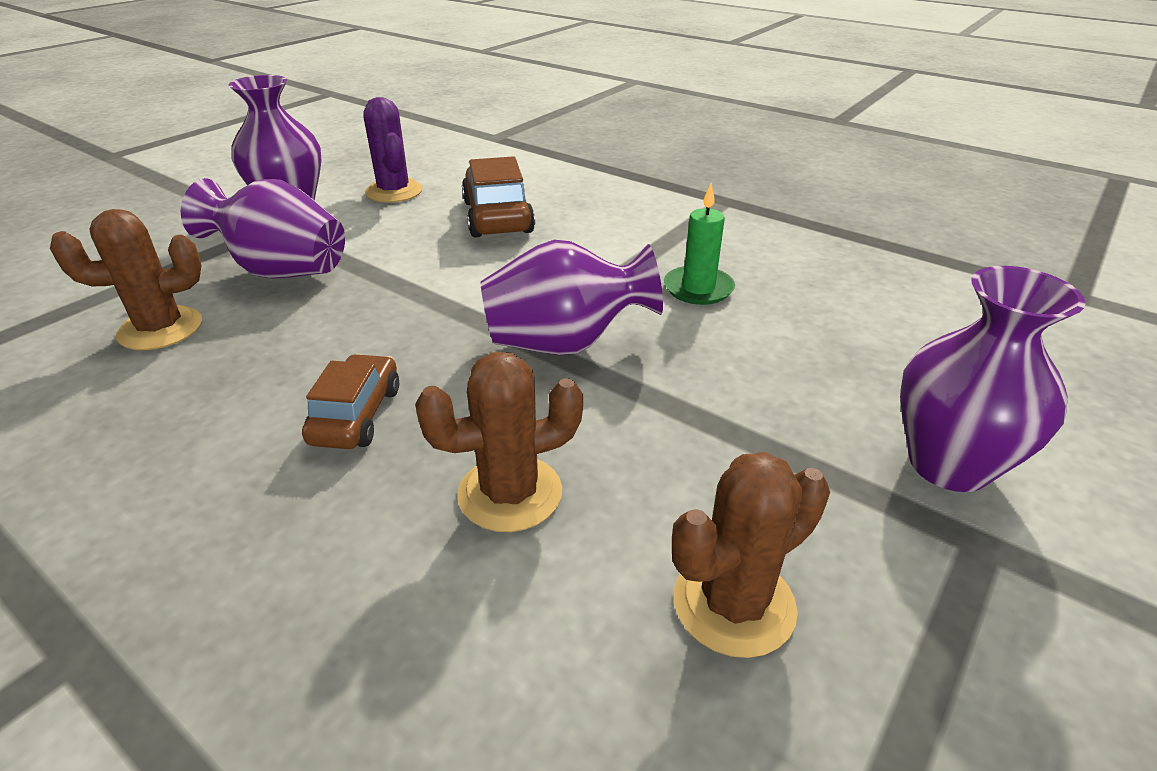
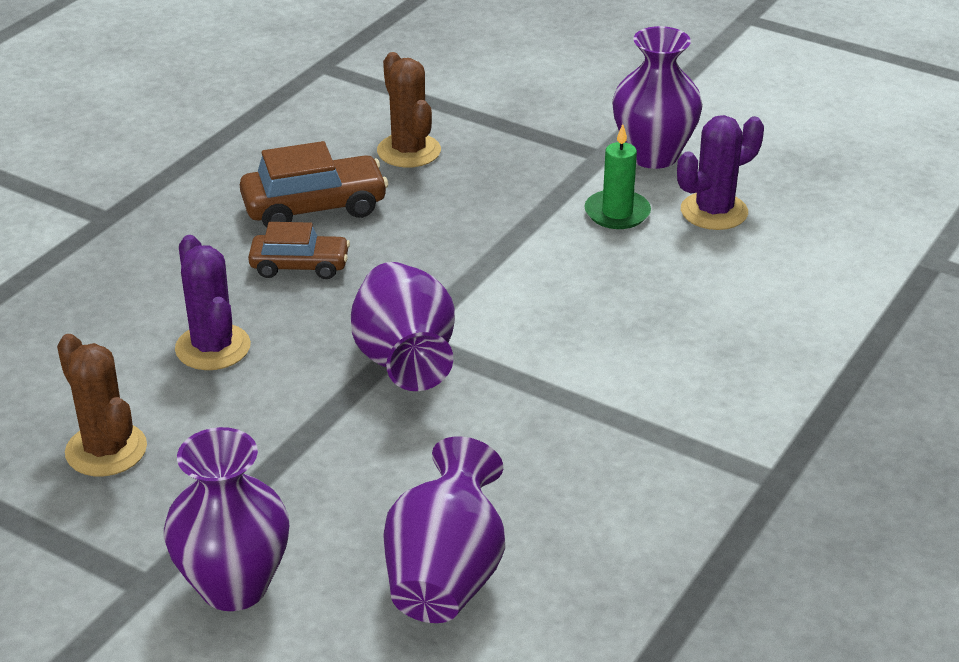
camera: 85 degrees right, 0 degrees up
(282, 271) = (512, 183): purple vase -> purple vase (446, 576)
(497, 217) = (666, 293): brown car -> brown car (314, 207)
(510, 493) = (213, 347): brown cactus -> purple cactus
(698, 288) = (522, 447): green candle -> green candle (617, 213)

